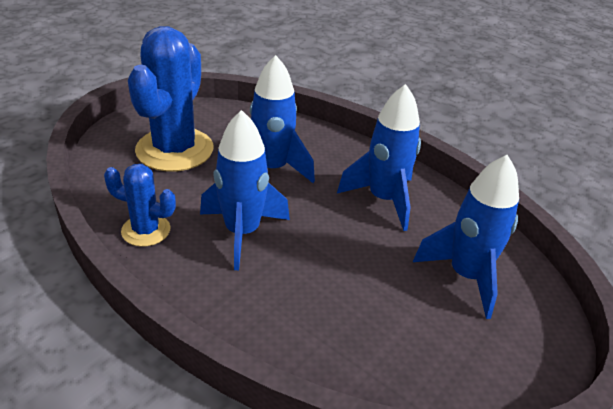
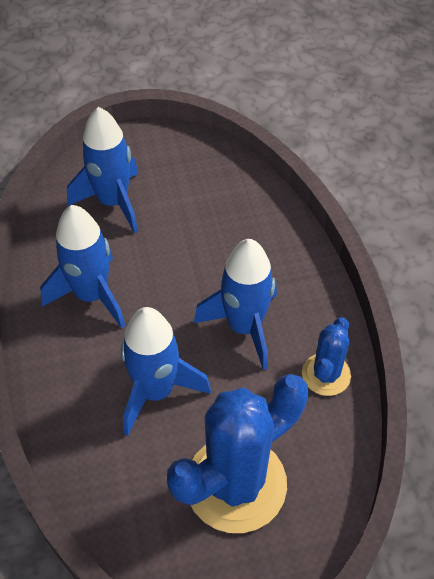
camera: 140 degrees left, 15 degrees up
(146, 230) = (326, 374): blue cactus -> blue cactus turned 60 degrees clockwise

